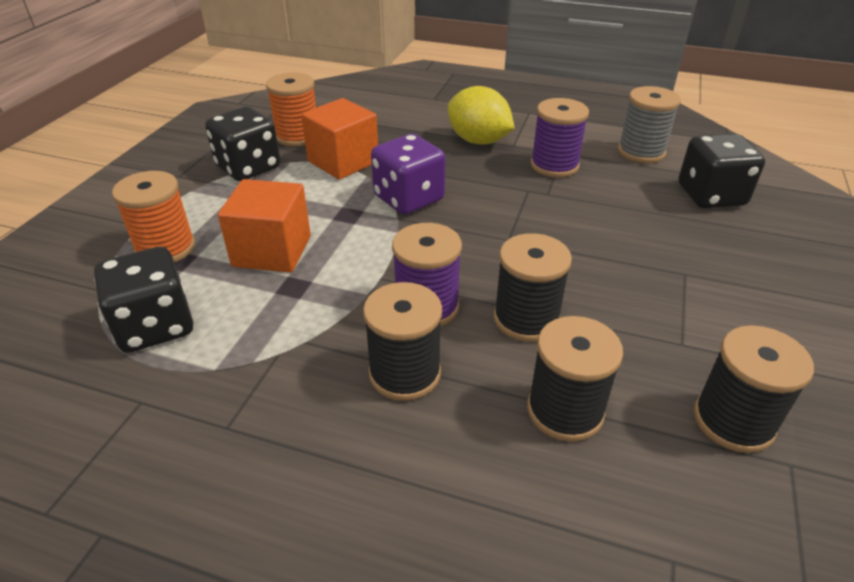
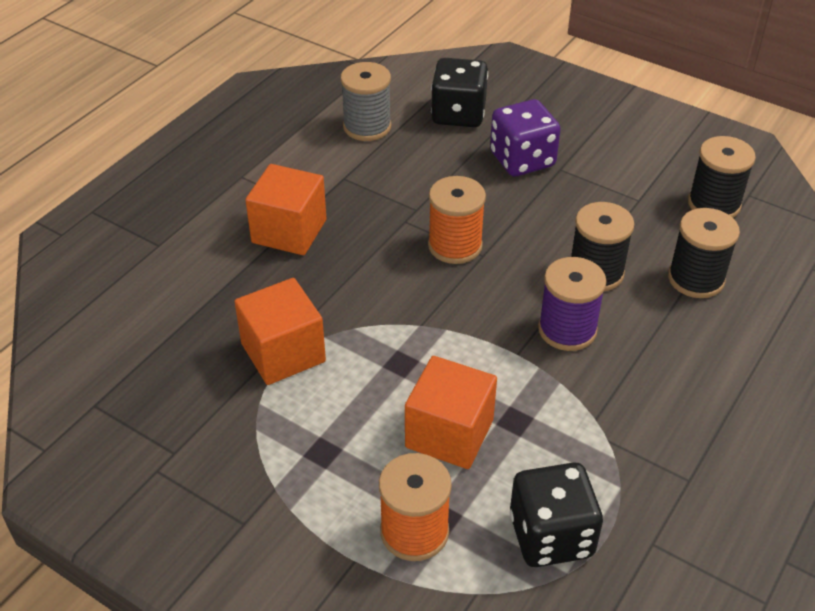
camera: 75 degrees left, 5 degrees up
(248, 168) = (257, 446): black dice -> none
(297, 136) = (194, 389): orange spool -> orange spool (455, 246)
(405, 373) = (646, 358): black spool -> none
(408, 198) = (387, 310): purple dice -> purple dice (522, 160)
(478, 141) = (289, 231): yellow lemon -> orange cube
(554, 165) = (367, 190): purple spool -> none

